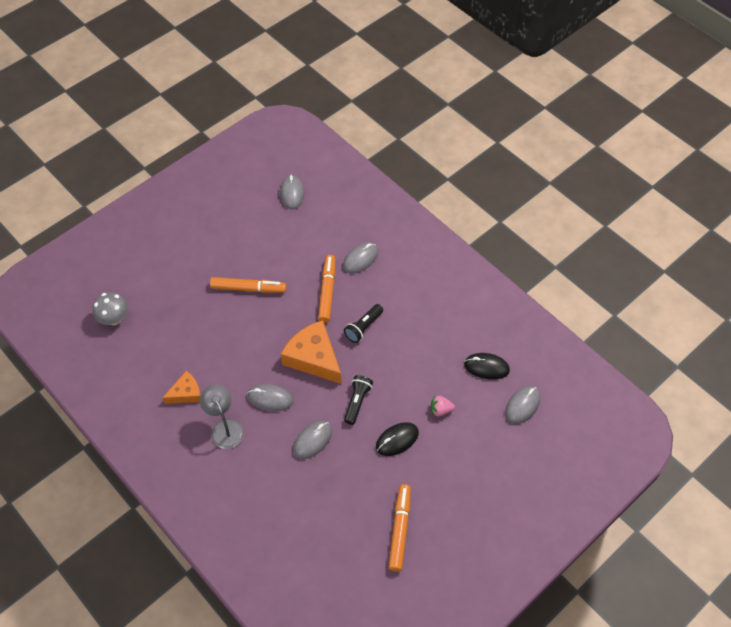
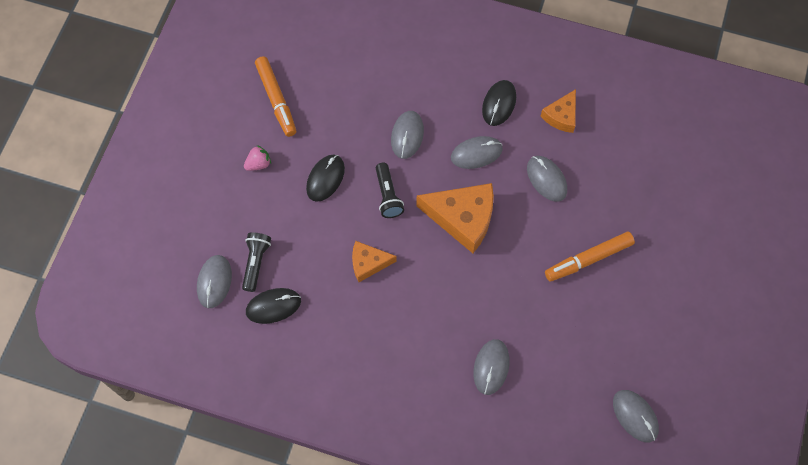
camera: 150 degrees right, 10 degrees up
(114, 318) = (696, 150): grey mushroom -> none
(225, 428) = (499, 104): grey lamp -> black mouse
(234, 353) = (546, 179): none -> grey mouse
(327, 291) = (501, 303): orange marker -> none
(363, 327) = (433, 281): black flashlight -> black flashlight (256, 263)
(401, 362) = (368, 263): none -> orange cheese
(440, 410) = (298, 232): pink strawberry -> pink strawberry (258, 164)

